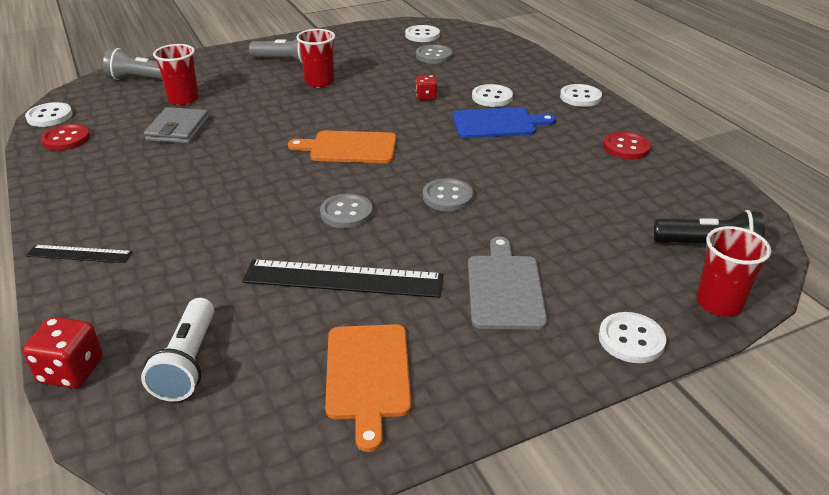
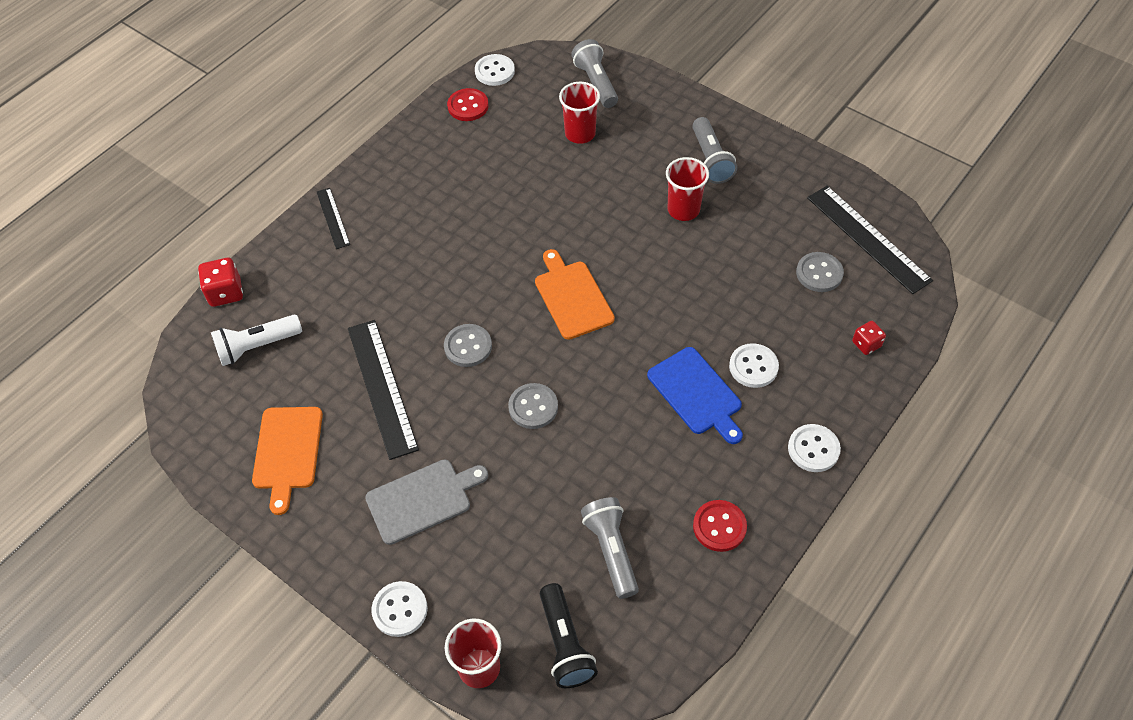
camera: 65 degrees right, 20 degrees up
(178, 129) = (527, 163): grey wallet -> none
(367, 376) = (287, 452): orange cutting board -> orange cutting board turned 60 degrees counterclockwise
(422, 35) = (868, 238): white button -> black ruler
(426, 97) = (713, 309): red dice -> red dice (866, 344)
(623, 199) = (611, 550): none -> grey flashlight

